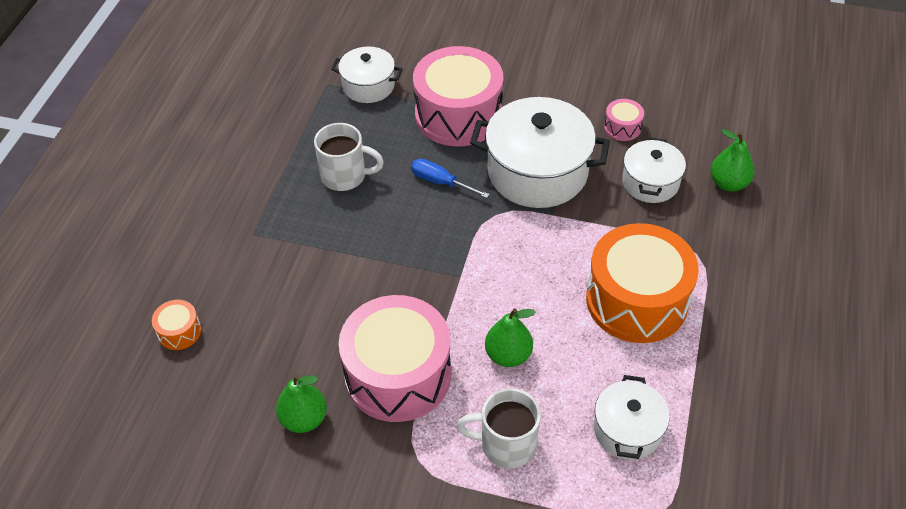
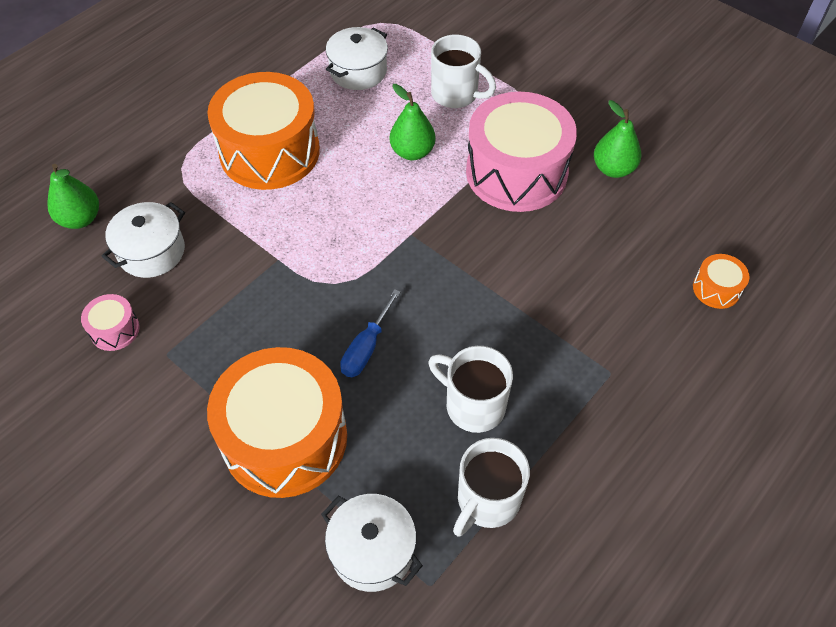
camera: 155 degrees left, 5 degrees up
(311, 130) = (487, 501): none -> white mug
(441, 182) = (366, 347): blue screwdriver -> blue screwdriver turned 60 degrees clockwise
(458, 115) = (285, 438): pink drum -> orange drum
(537, 172) = (253, 314): white pot -> none

